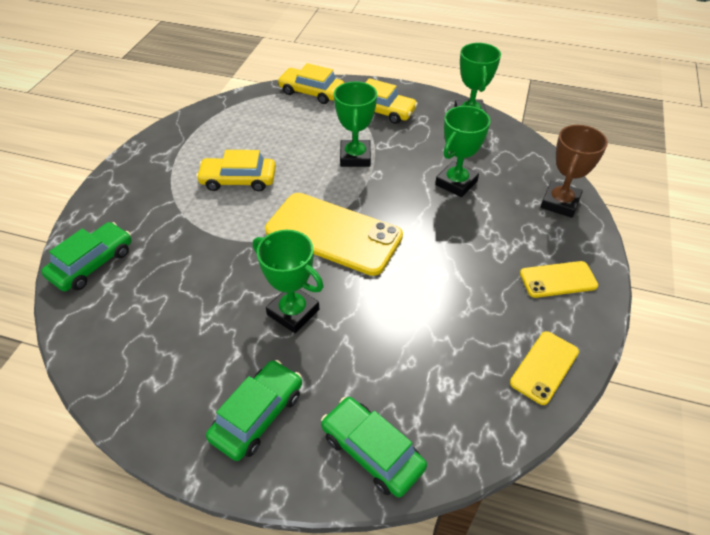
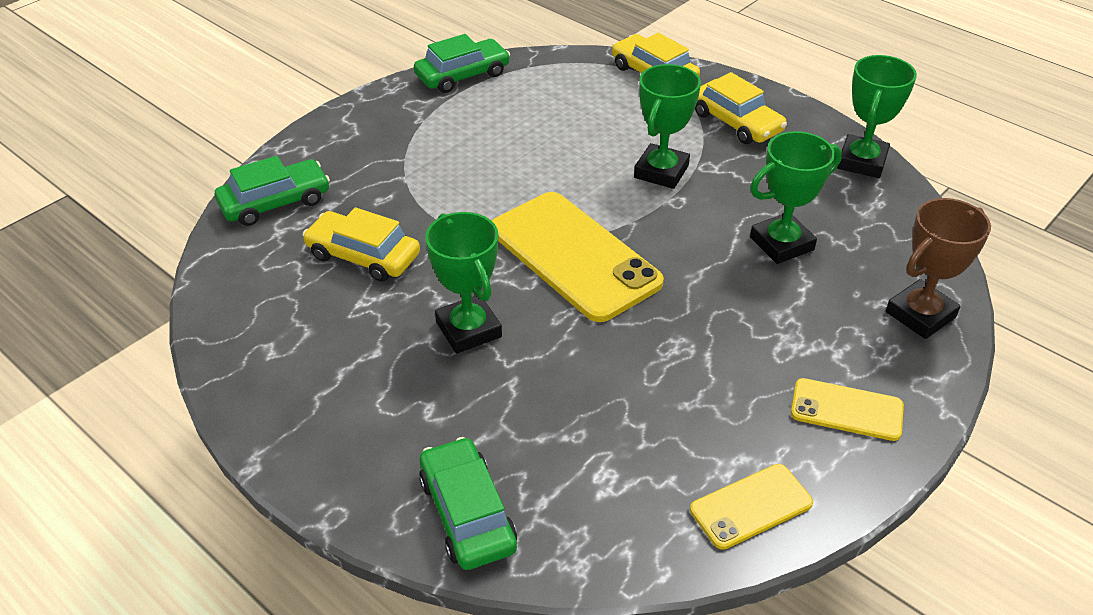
camera: 25 degrees right, 5 degrees down
(238, 180) = (494, 157): yellow car -> yellow car (363, 256)
(258, 415) = (361, 425): green car -> green car (462, 75)

